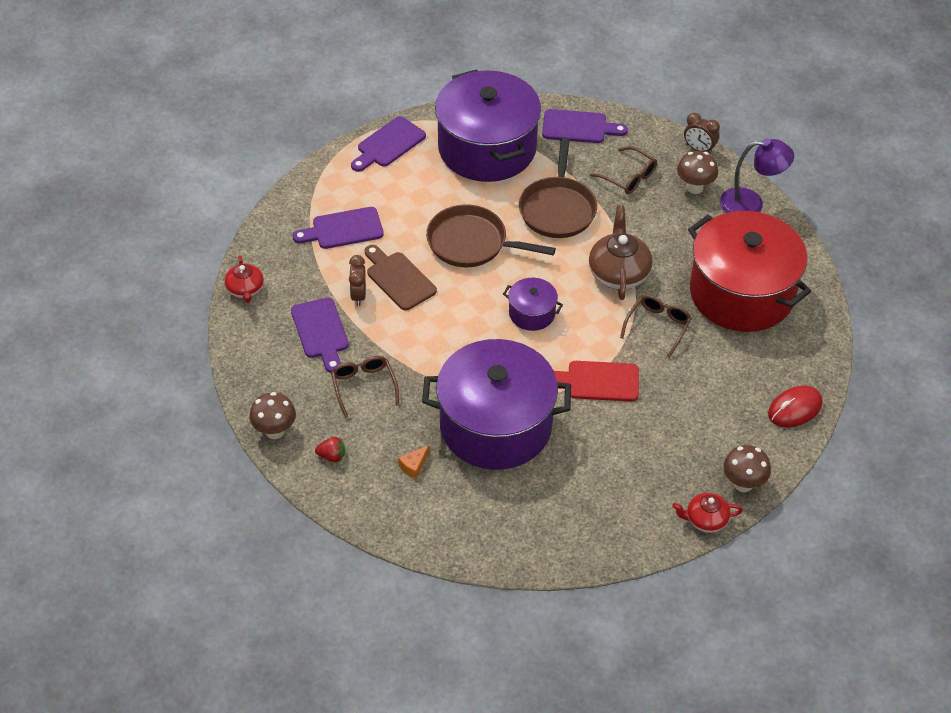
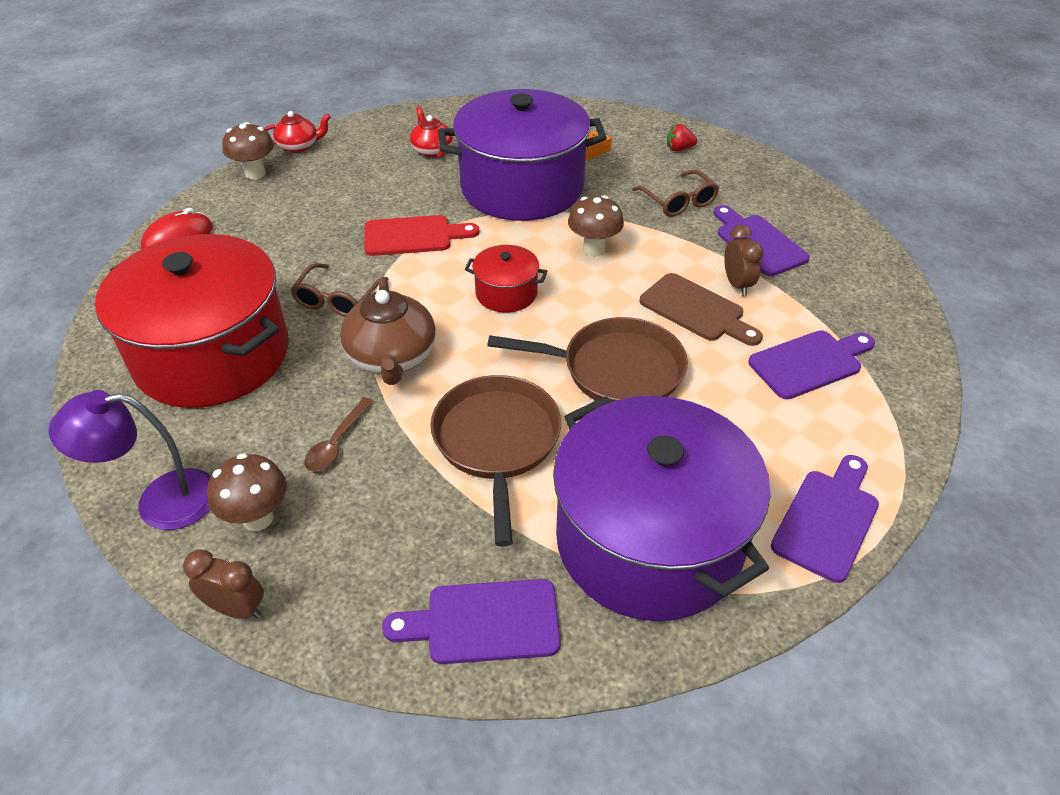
camera: 170 degrees right, 5 degrees down
(245, 290) = (881, 273): red teapot -> red teapot (432, 150)
(275, 431) = (747, 159): brown mushroom -> brown mushroom (594, 249)
(532, 313) = (506, 293): purple pot -> red pot
(628, 177) = (379, 521): brown glasses -> none
(653, 222) = (336, 443): none -> brown spoon

